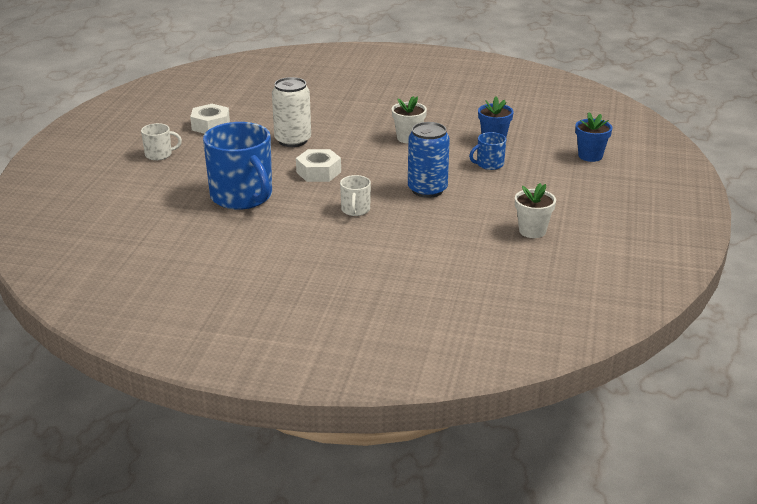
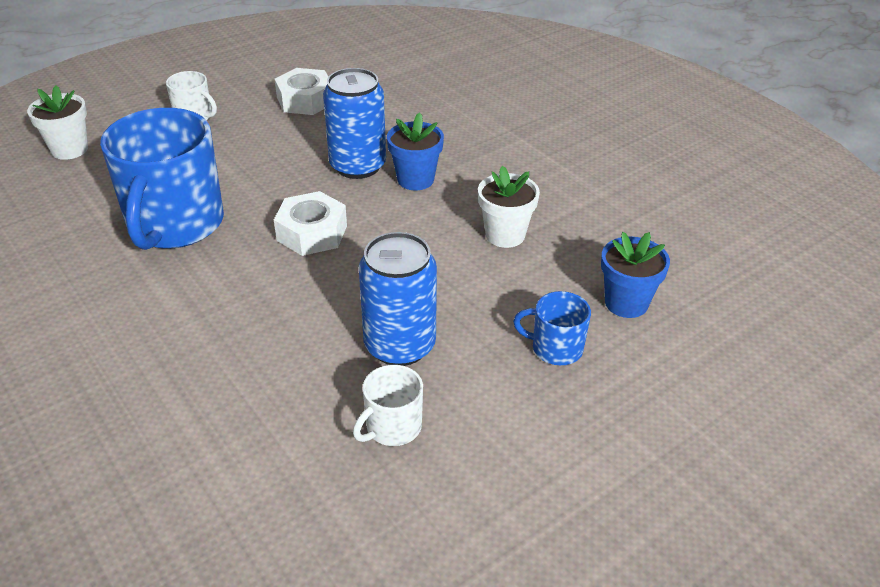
camera: 40 degrees right, 10 degrees up
(293, 140) = (357, 166): white can -> blue can
(355, 210) = (259, 325): white mug -> white mug (392, 427)
(532, 231) = (435, 538): white flower pot -> white flower pot (69, 149)
(590, 156) = (752, 428): blue flower pot -> blue flower pot (415, 179)

